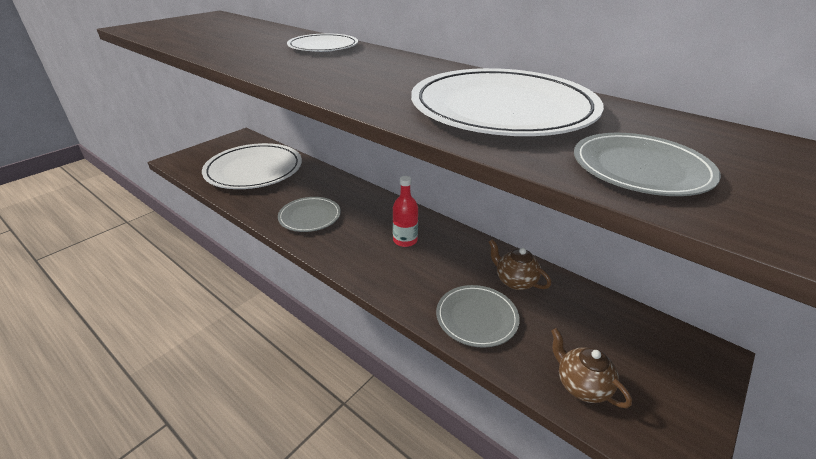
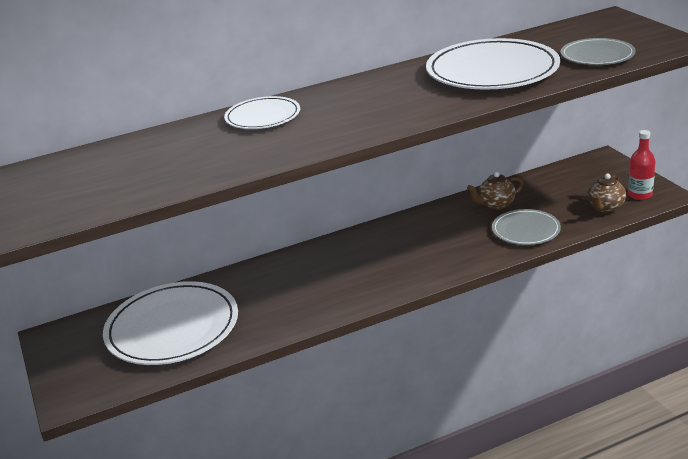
camera: 60 degrees left, 5 degrees down
(310, 216) = (321, 294): grey plate -> none
(405, 240) = (406, 244): red bottle -> red bottle (639, 195)
(581, 385) = (605, 207): brown teapot -> brown teapot turned 45 degrees counterclockwise

